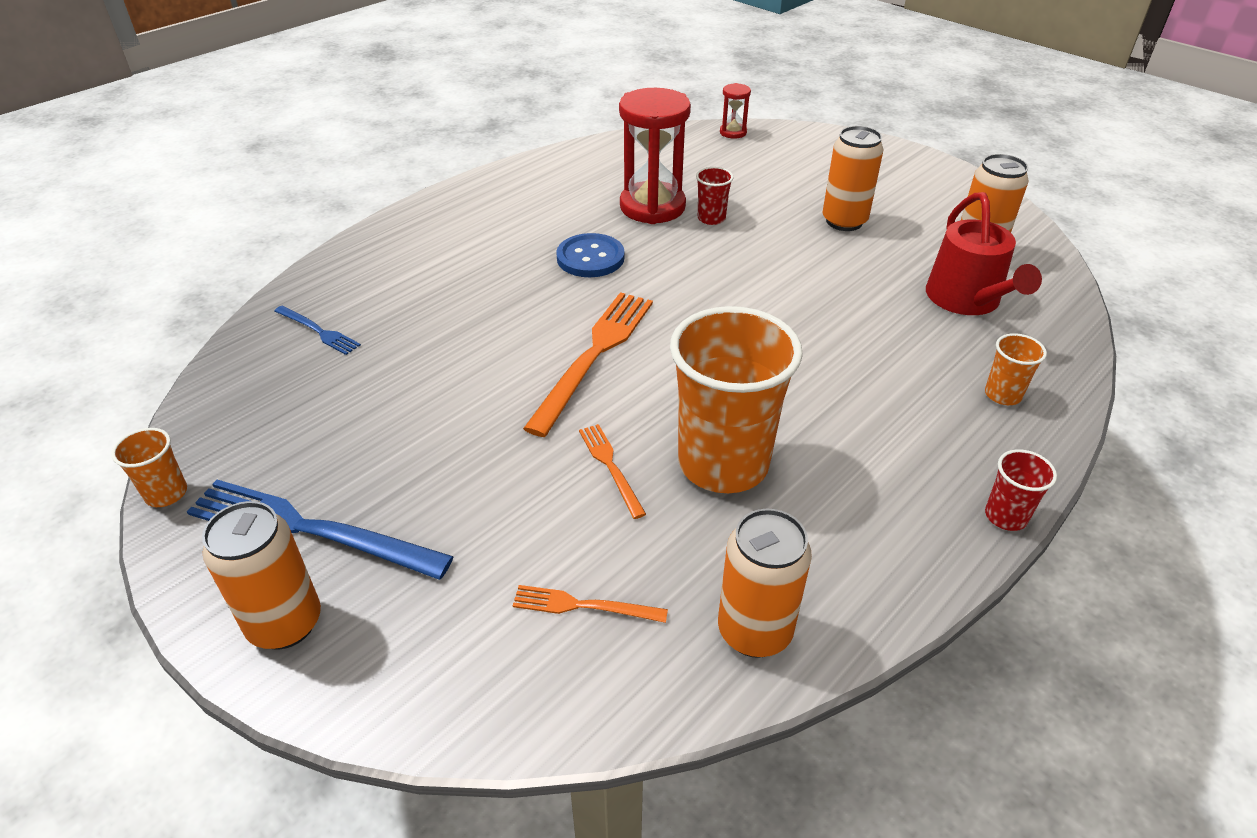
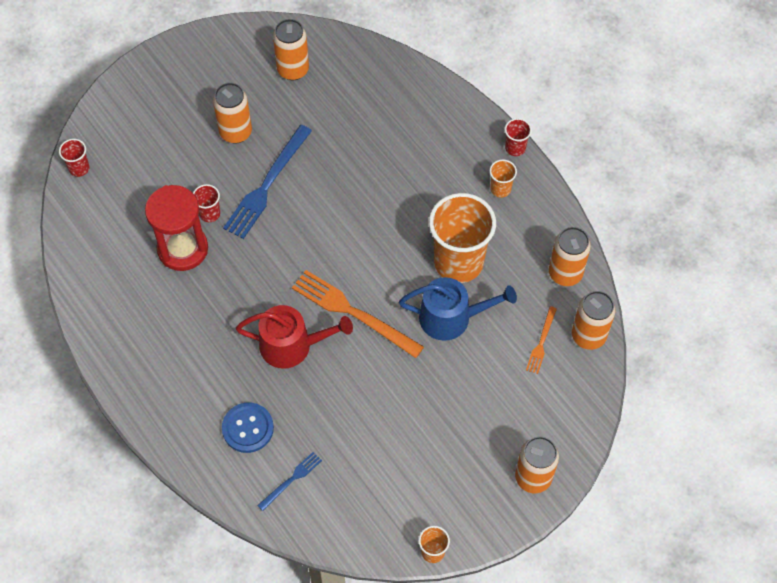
camera: 80 degrees left, 20 degrees up
(309, 530) = (473, 471): blue fork -> blue fork (267, 185)
(590, 258) = (242, 300): blue button -> blue button (248, 428)
(610, 467) = (451, 317): orange fork -> blue watering can
(614, 691) = (588, 336): none -> orange can
(733, 132) = (79, 168): red hourglass -> red cup
(967, 300) = (342, 95): red watering can -> red watering can (292, 345)
(1002, 395) = (430, 113): orange cup -> orange cup (500, 189)

